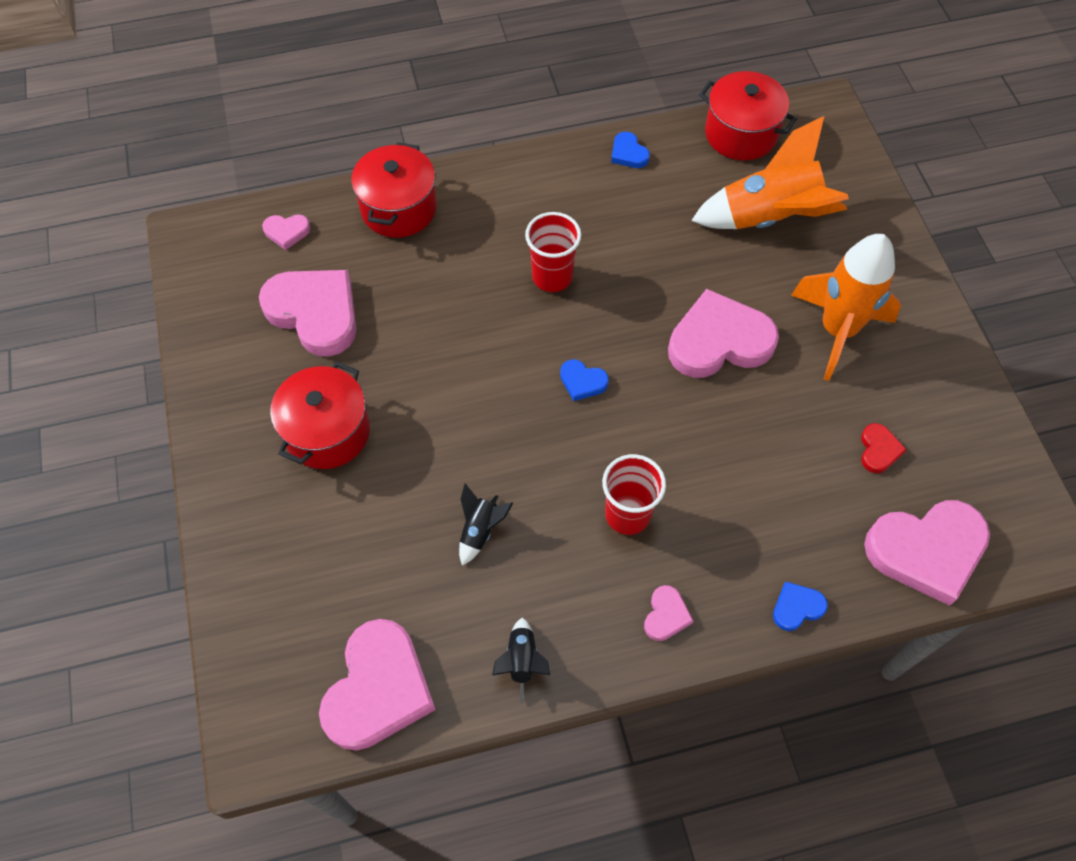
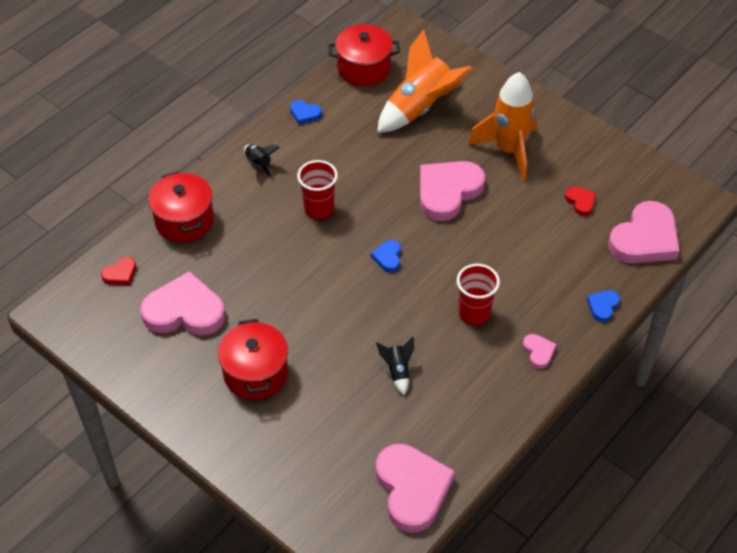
camera: 35 degrees left, 10 degrees down
(287, 232) = (120, 274): pink heart -> red heart
(521, 661) = (480, 423): black rocket -> black rocket (259, 164)
(582, 382) = (388, 257): blue heart -> blue heart turned 105 degrees clockwise

